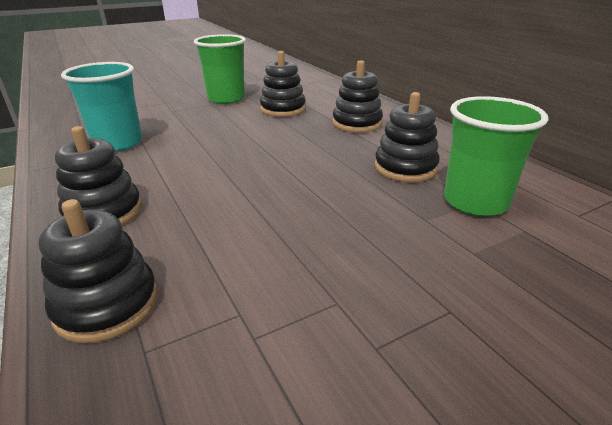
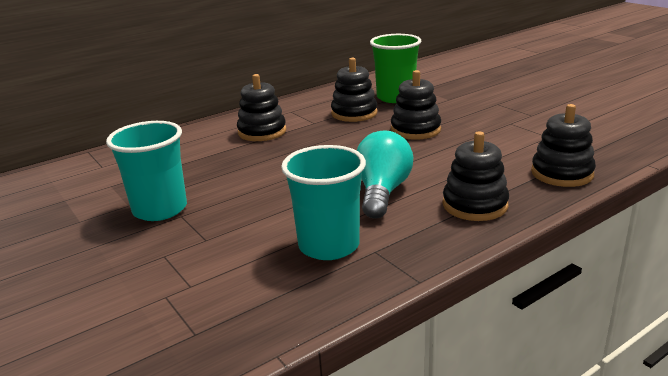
camera: 95 degrees left, 5 degrees down
(180, 168) = (382, 192): none -> turquoise light bulb
(226, 98) = (160, 209): green cup -> turquoise cup
(283, 109) = (213, 168): black stacking toy -> black stacking toy (415, 130)

